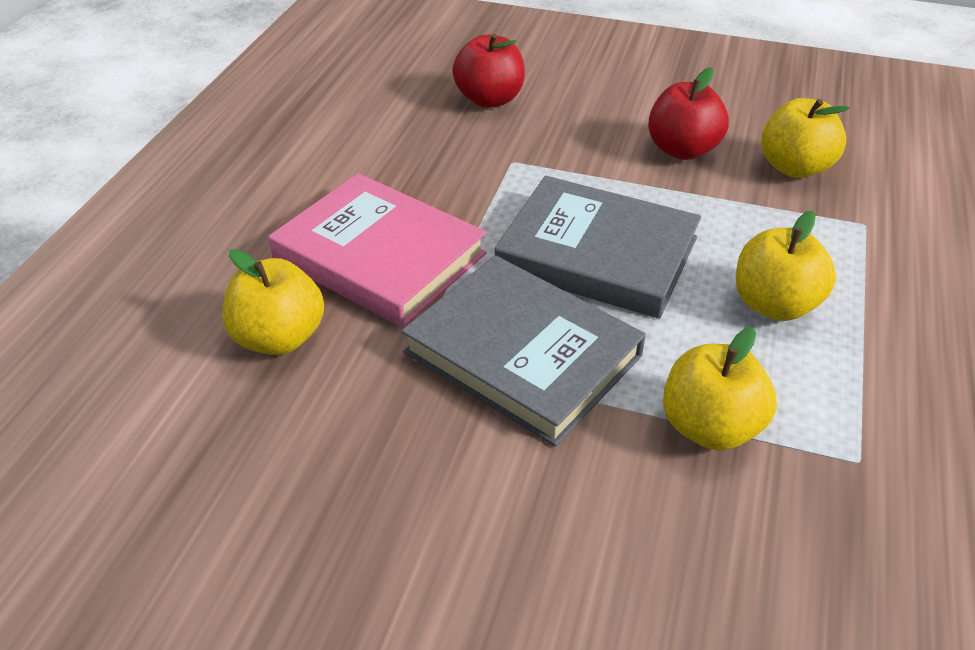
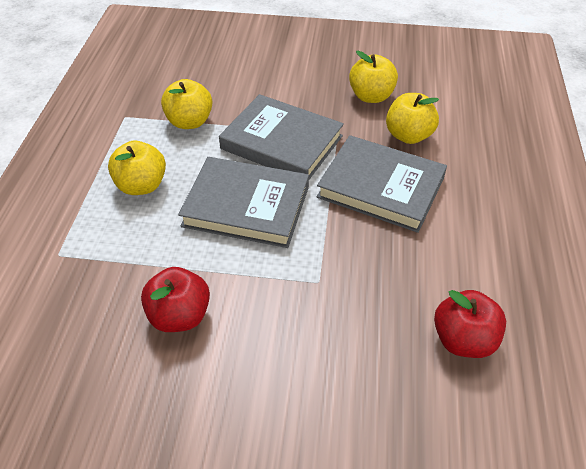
camera: 170 degrees right, 5 degrees up
(379, 256) = (381, 187): pink book -> grey book
(489, 99) = (359, 363): red apple -> red apple (463, 340)
(794, 167) = (89, 307): yellow apple -> yellow apple (371, 96)

